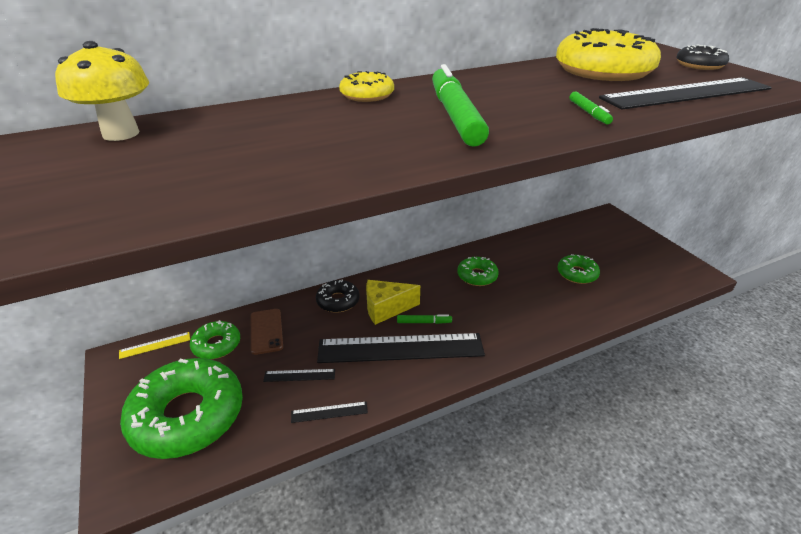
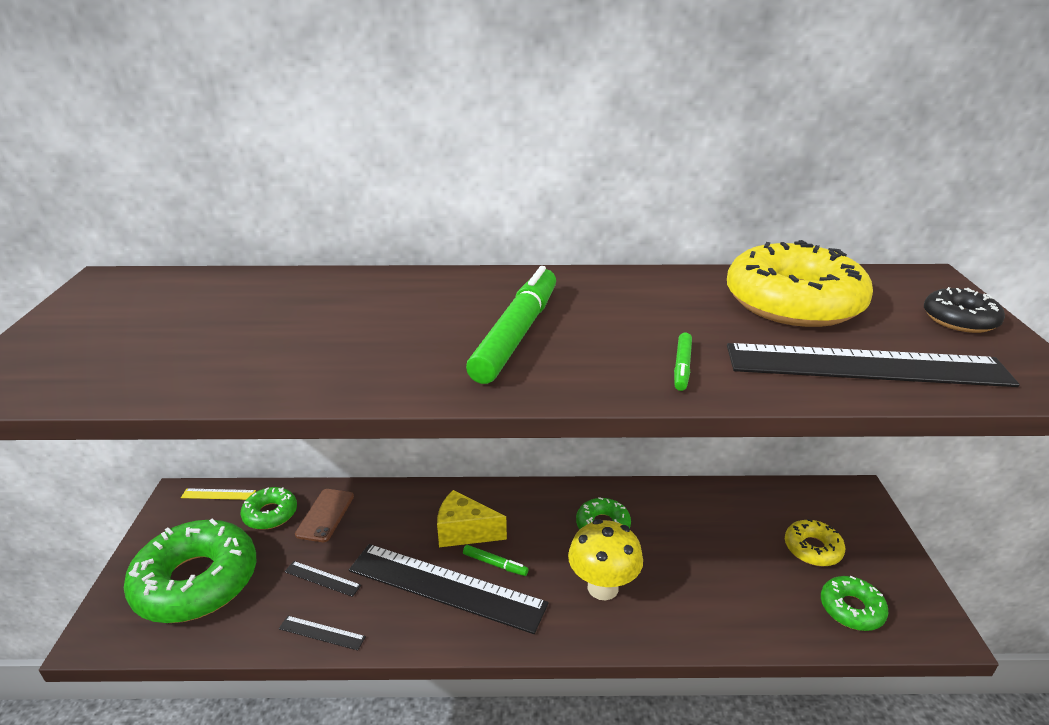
camera: 25 degrees right, 5 degrees down
(121, 134) = (191, 286): yellow mushroom -> yellow mushroom (602, 587)
(338, 301) = (420, 504): black donut -> none
(367, 95) = (458, 283): yellow donut -> yellow donut (812, 549)
(577, 274) = (741, 566): green donut -> green donut (851, 609)

